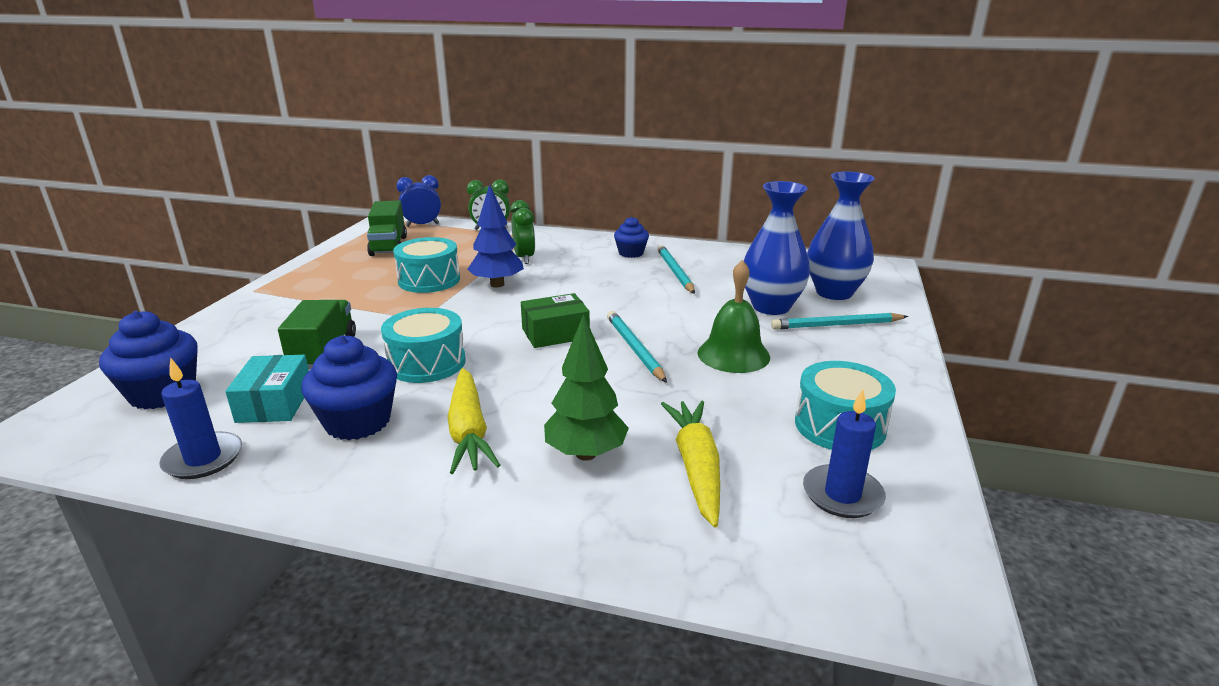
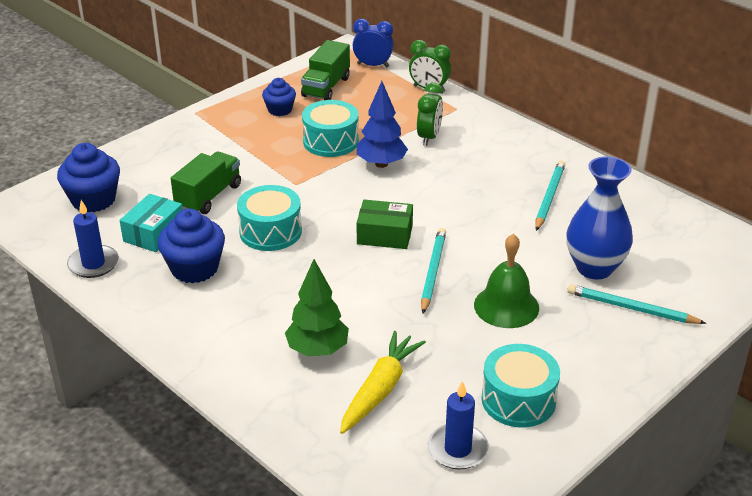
camera: 30 degrees right, 10 degrees up
(468, 431) = (257, 302): yellow carrot -> none
(631, 253) = (531, 160): blue cupcake -> blue cupcake (280, 110)
(834, 292) = (675, 271): blue vase -> none

